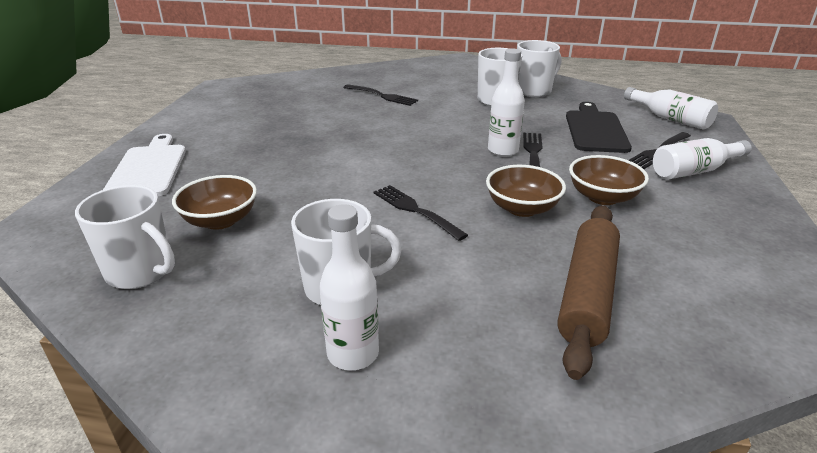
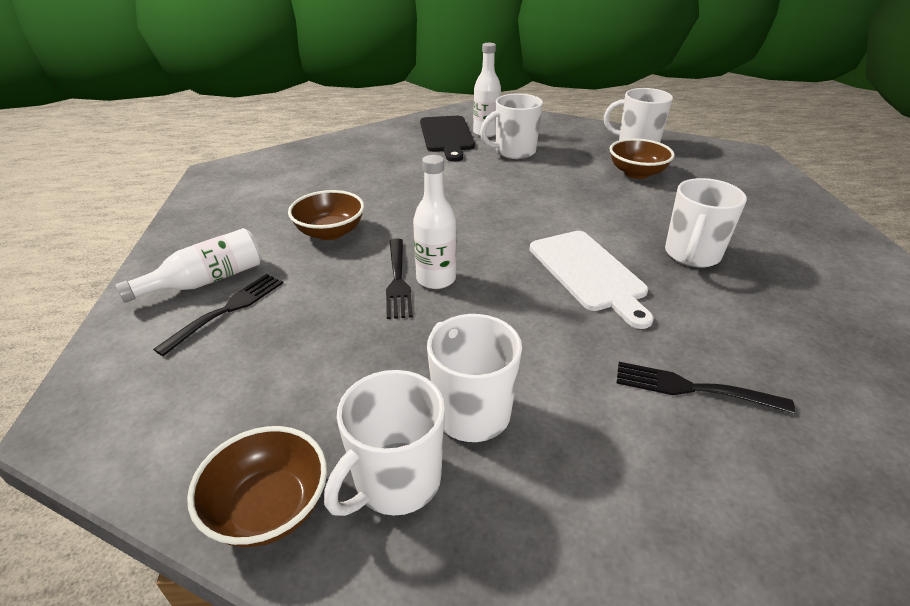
camera: 165 degrees right, 5 degrees up
(148, 169) = (771, 202): white cutting board -> white cutting board (589, 273)
(294, 141) = (691, 255): none -> white mug
(416, 211) = (497, 198): black fork -> none
(522, 208) = (407, 212): brown bowl -> brown bowl (269, 507)
(587, 293) = (364, 166): brown rolling pin -> none
(595, 130) = (299, 346): black cutting board -> black cutting board (447, 136)
(670, 119) = (144, 407): white bottle -> none

